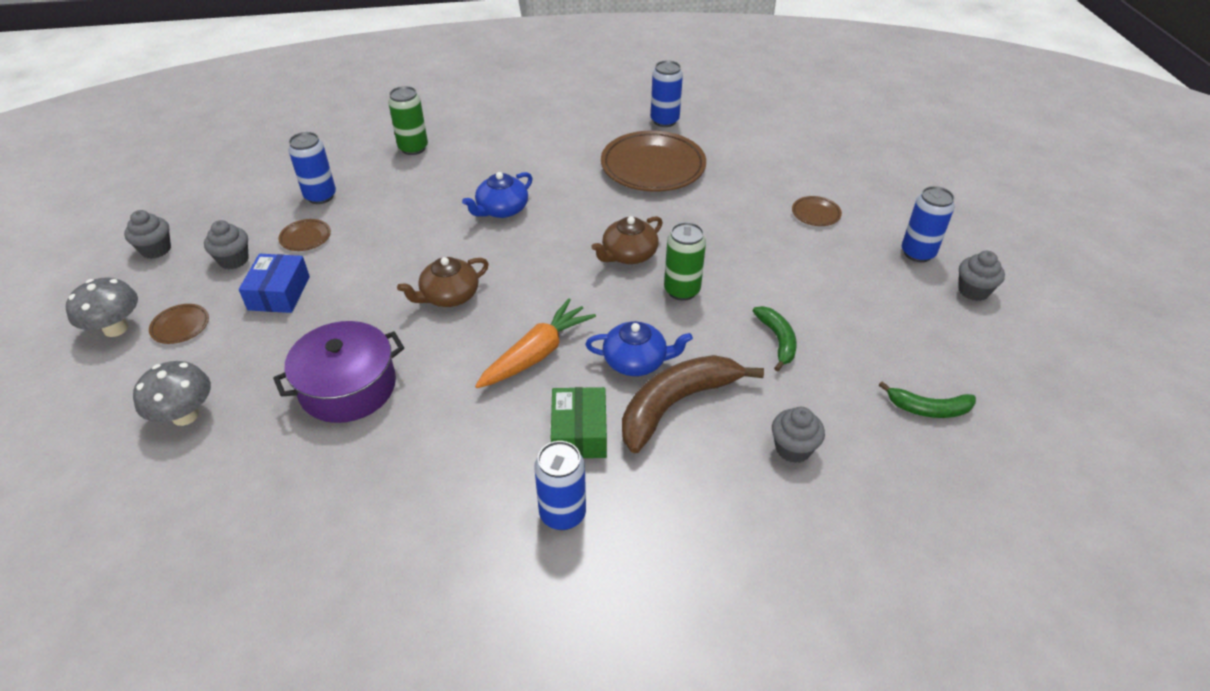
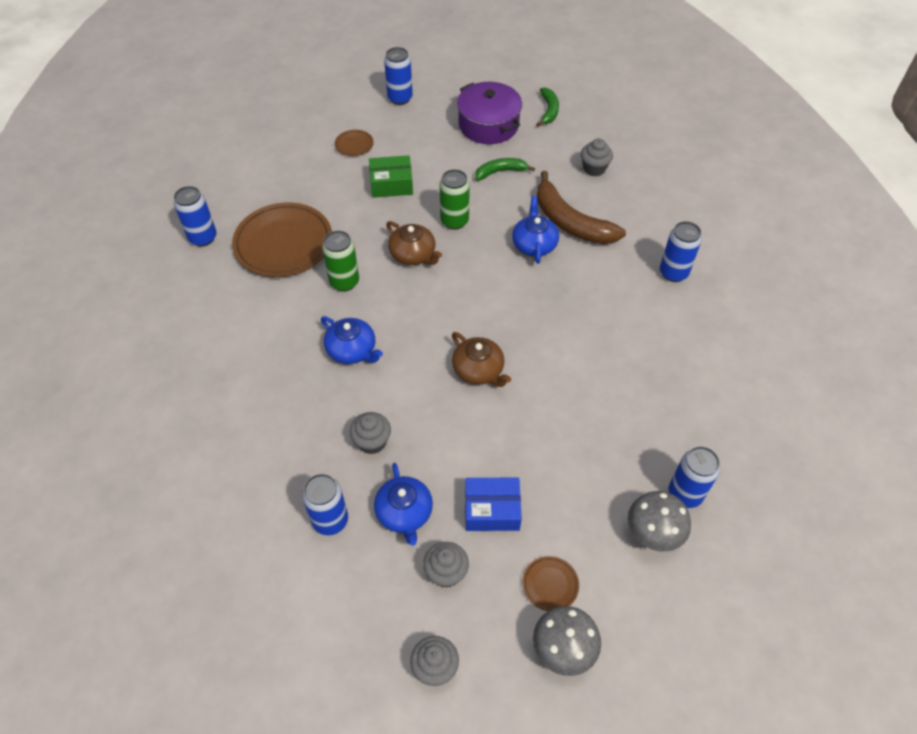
camera: 95 degrees left, 10 degrees up
(214, 454) = (685, 494): none -> blue can
(305, 237) = (404, 513): brown plate -> blue teapot
(348, 387) = (596, 419): purple pot -> purple pot (488, 125)
(413, 148) = (237, 449): green can -> green can (344, 282)
(537, 353) = (537, 301): orange carrot -> none
(579, 433) = (607, 270): green box -> green box (391, 184)
(973, 291) = (438, 78): grey cupcake -> grey cupcake (372, 442)

